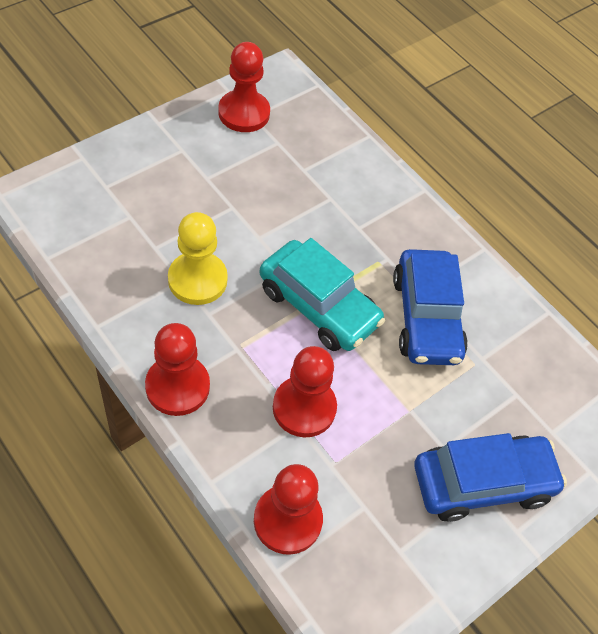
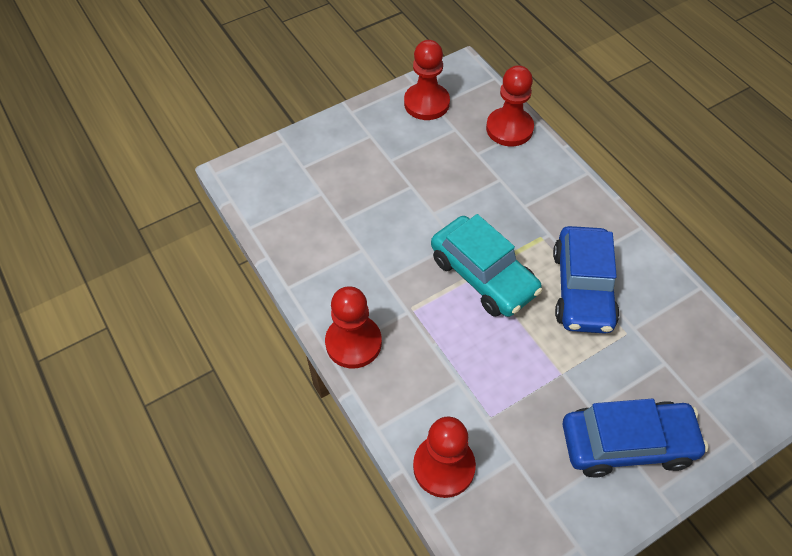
camera: 15 degrees right, 0 degrees up
(197, 280) = (377, 249): yellow pawn -> none
(304, 408) = (465, 366): red pawn -> red pawn (509, 128)

